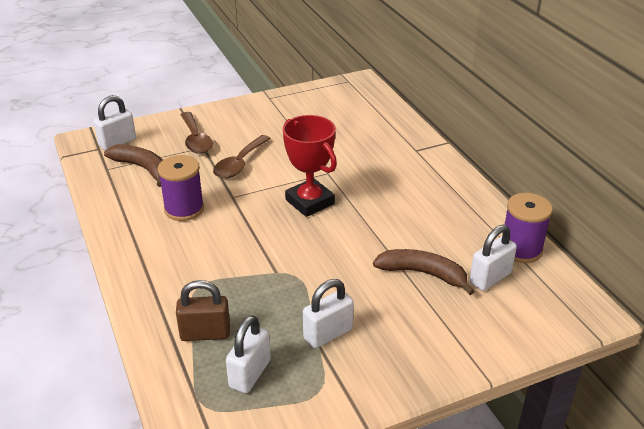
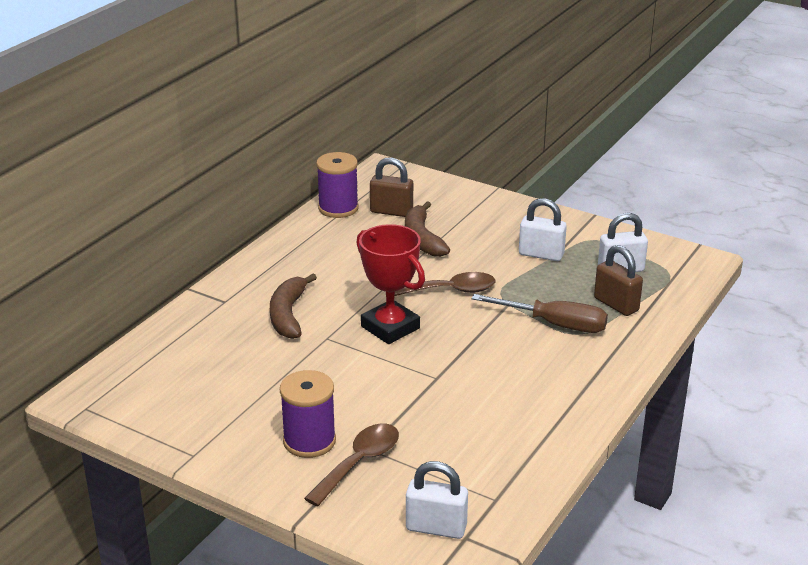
camera: 125 degrees left, 5 degrees down
(142, 168) = (462, 470): brown banana -> brown banana (288, 314)
(184, 209) = (493, 397): purple spool -> purple spool (309, 441)
(222, 281) = (555, 324): none -> brown screwdriver
(239, 164) = (373, 402): brown spoon -> brown spoon (449, 291)
(310, 202) = (390, 327): red trophy -> red trophy turned 60 degrees counterclockwise
(490, 278) = (391, 211): white padlock -> brown padlock

